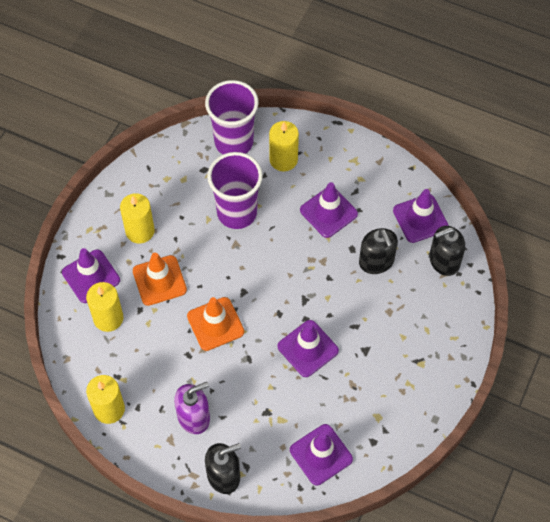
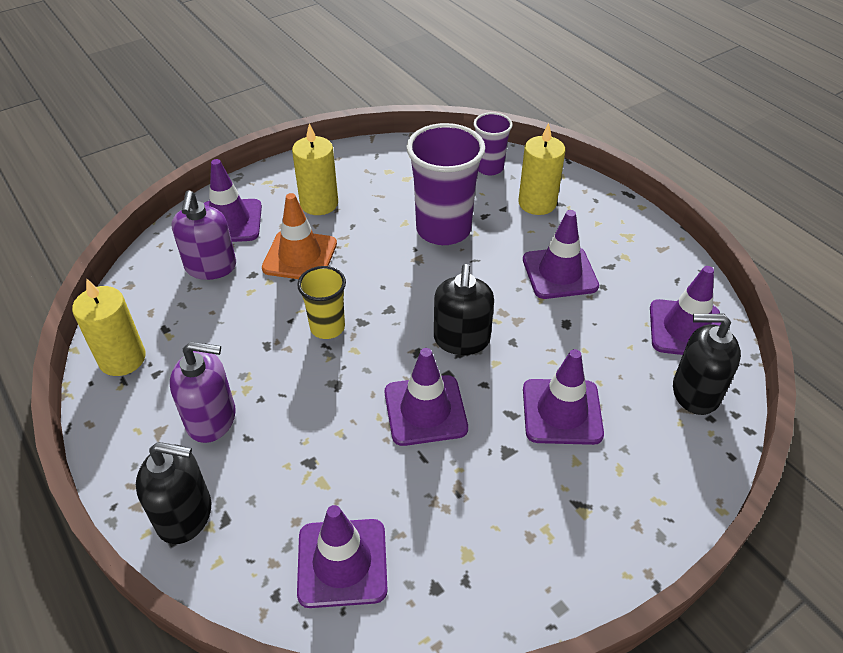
camera: 30 degrees right, 15 degrees down
(108, 318) = (210, 267): yellow candle -> purple soap dispenser
(215, 324) = (327, 327): orange traffic cone -> yellow cup
(234, 142) = (489, 168): purple cup -> purple cup, size x0.56
(376, 261) = (592, 351): black soap dispenser -> black soap dispenser (461, 340)
(380, 310) = (562, 412): none -> purple traffic cone

